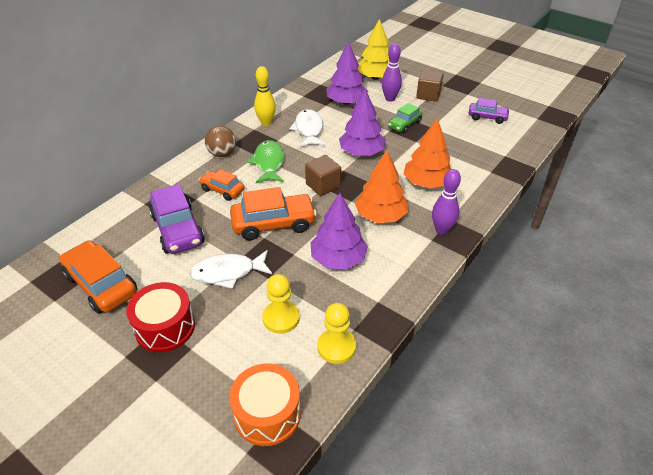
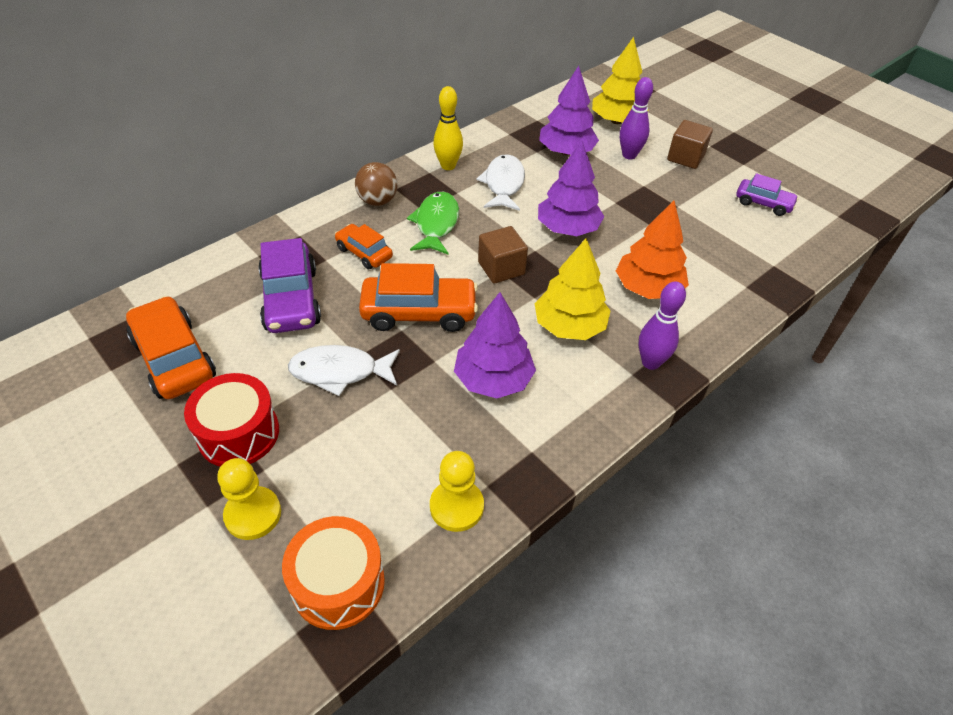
camera: 10 degrees right, 5 degrees up
(281, 318) = (393, 450): yellow pawn -> yellow pawn (253, 514)
(380, 215) = (569, 326): orange tree -> yellow tree
(404, 124) = (639, 196): green car -> none

